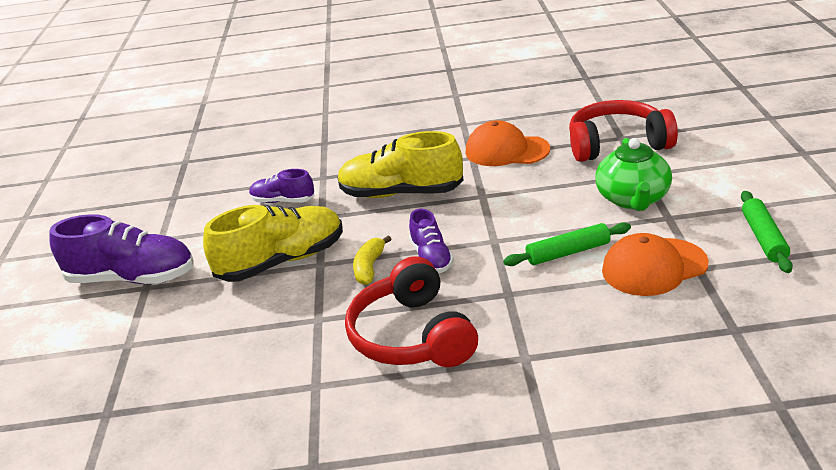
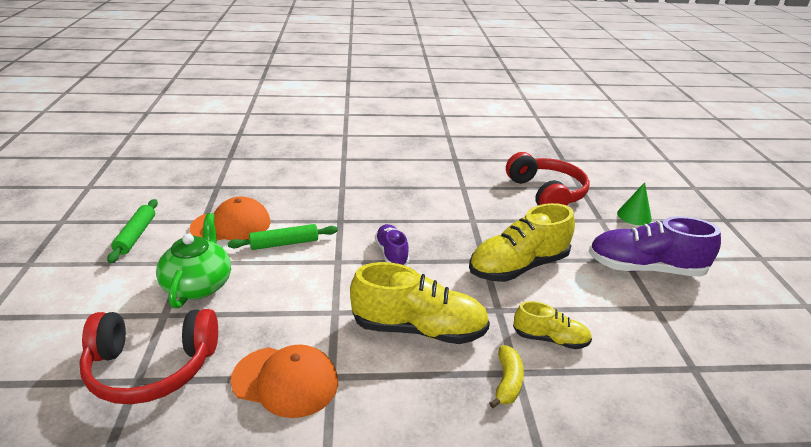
camera: 175 degrees right, 0 degrees up
(70, 359) = (634, 216): none -> green cone
(283, 201) = (550, 339): purple shoe -> yellow shoe
(369, 267) = (441, 252): yellow banana -> yellow banana (507, 382)
(412, 335) = (407, 204): red headphones -> red headphones (546, 193)

